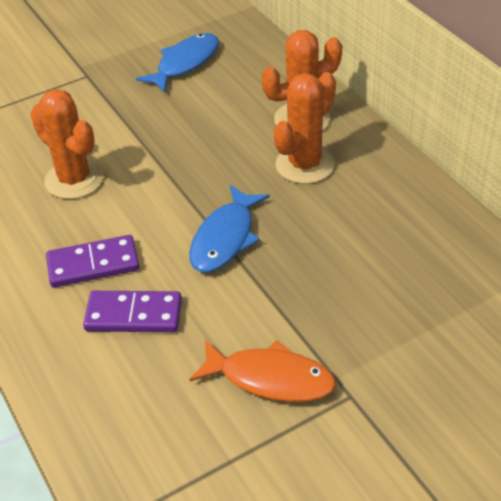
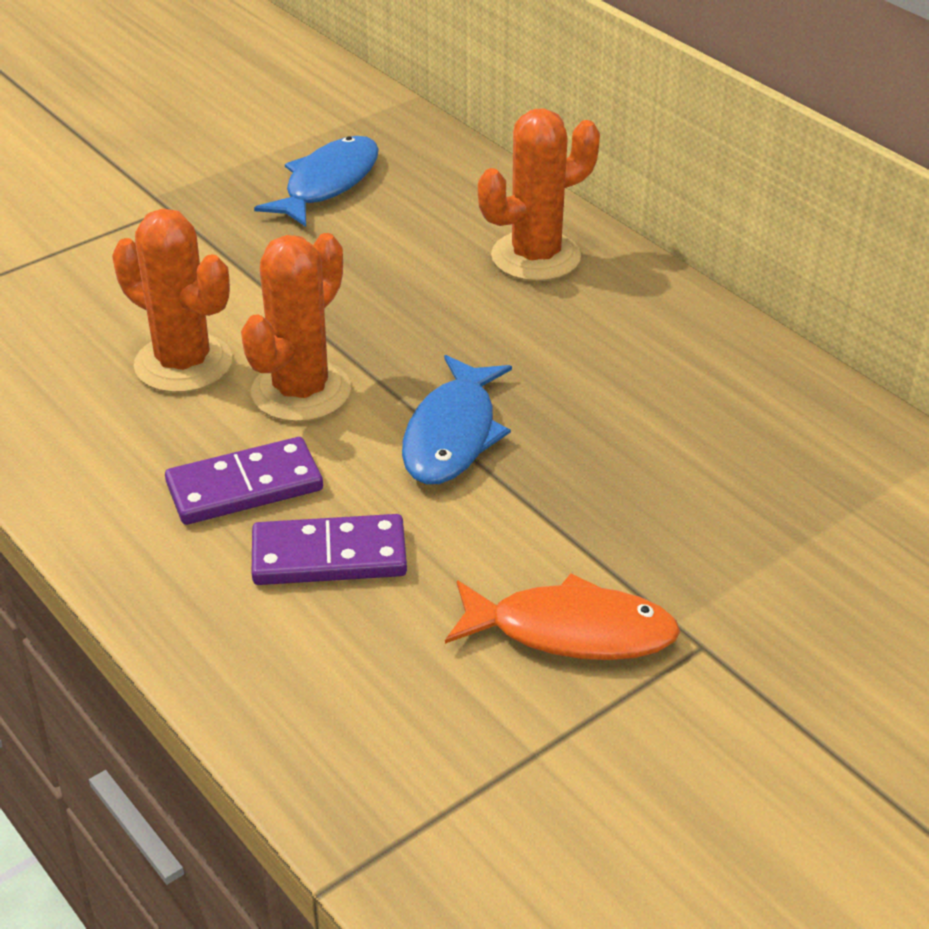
camera: 10 degrees left, 5 degrees down
(304, 165) = (555, 322): orange cactus -> orange cactus (301, 391)

